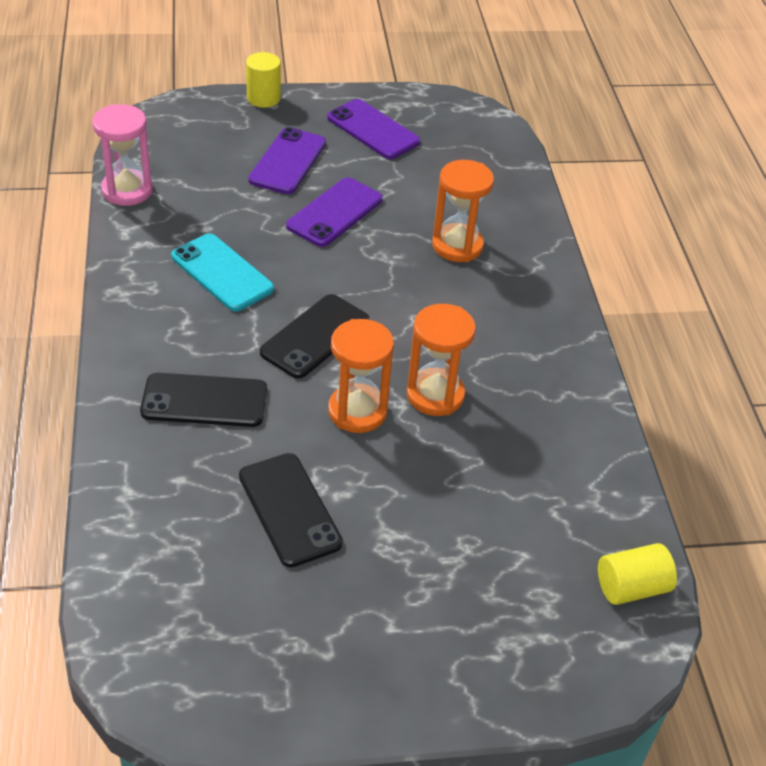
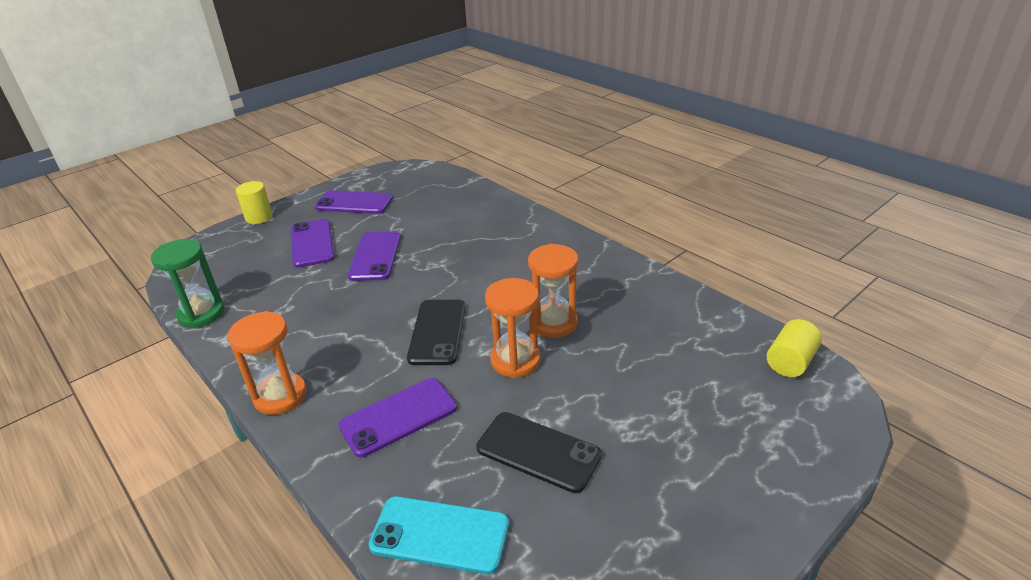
camera: 30 degrees left, 10 degrees down
(127, 190) = (201, 314): pink hourglass -> green hourglass
(204, 401) = (398, 417): black phone -> purple phone
(222, 273) = (329, 328): turquoise phone -> turquoise phone (440, 534)
(457, 246) = (474, 237): orange hourglass -> orange hourglass (280, 396)

